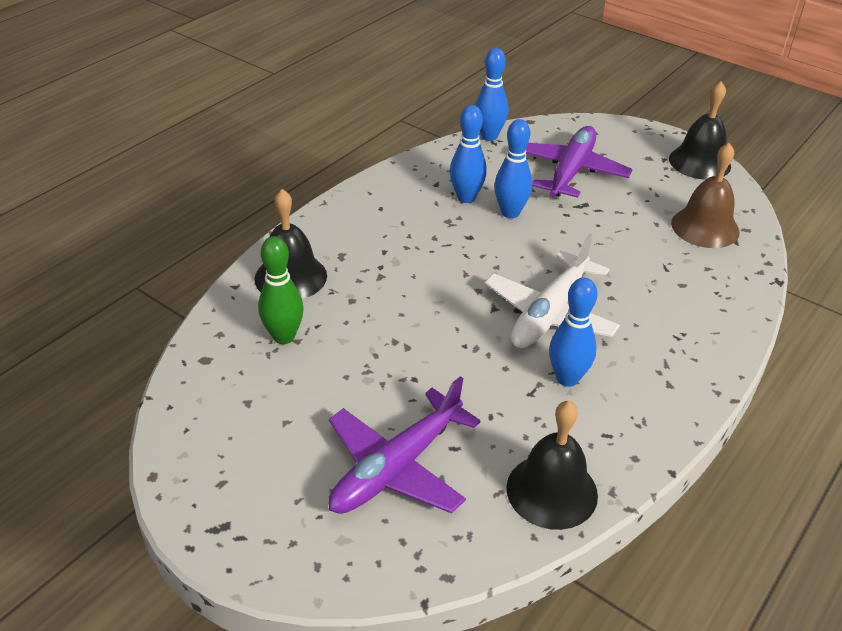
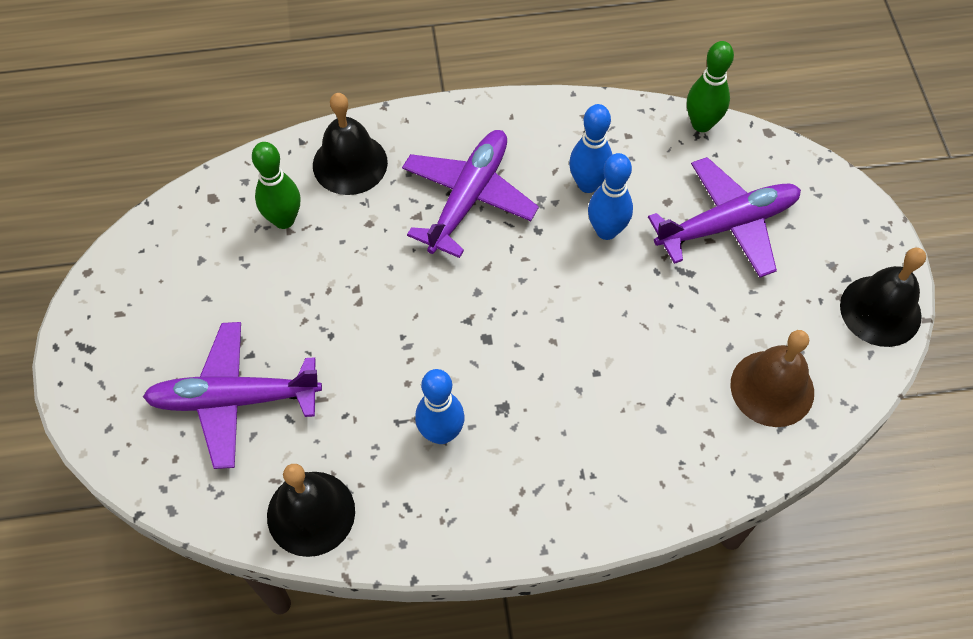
camera: 45 degrees right, 20 degrees up
(401, 247) = (468, 198): none -> purple plane
(489, 136) = (701, 124): blue bowling pin -> green bowling pin
(550, 313) = (506, 362): white plane -> none

